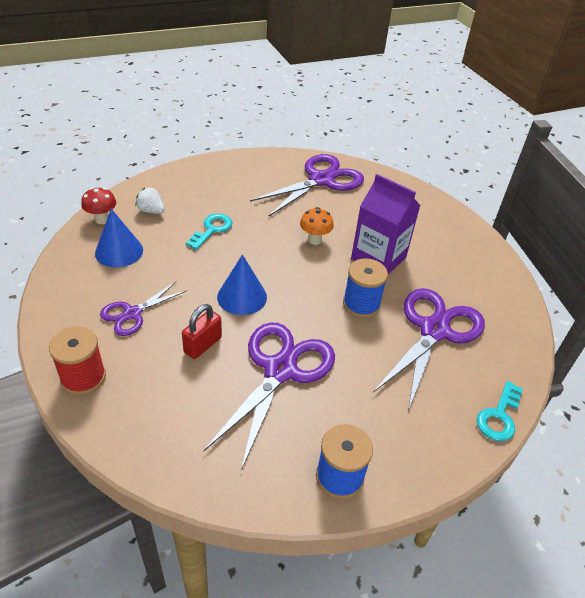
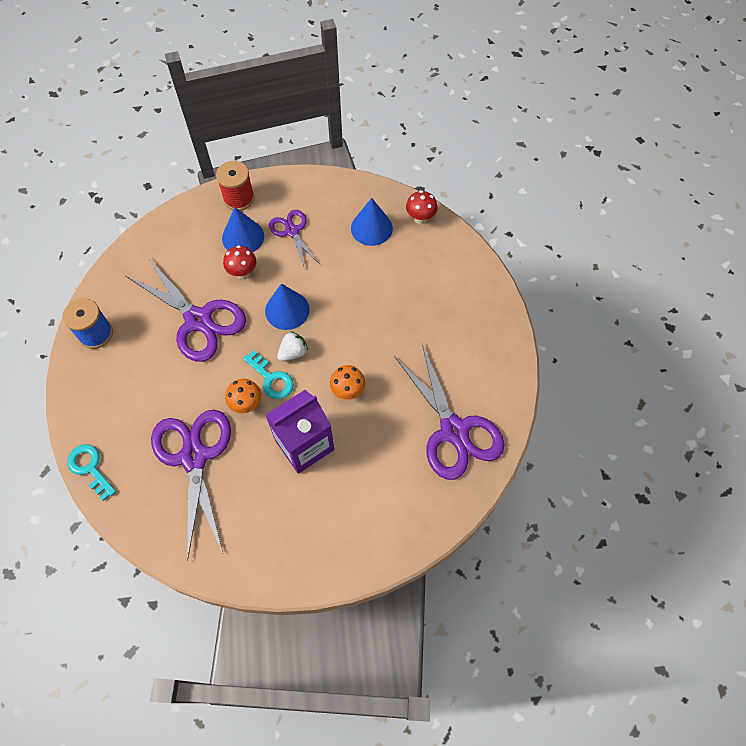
camera: 110 degrees right, 20 degrees up
(148, 358) = (243, 237): none -> blue cone
(151, 211) = (426, 257): white strawberry -> white strawberry (293, 352)
(203, 345) = (243, 273): red padlock -> red mushroom
(212, 229) = (386, 303): turquoise key -> turquoise key (271, 379)
(361, 304) = (246, 404): blue spool -> orange mushroom
(434, 330) = (194, 457): purple scissors -> purple scissors turned 150 degrees counterclockwise

